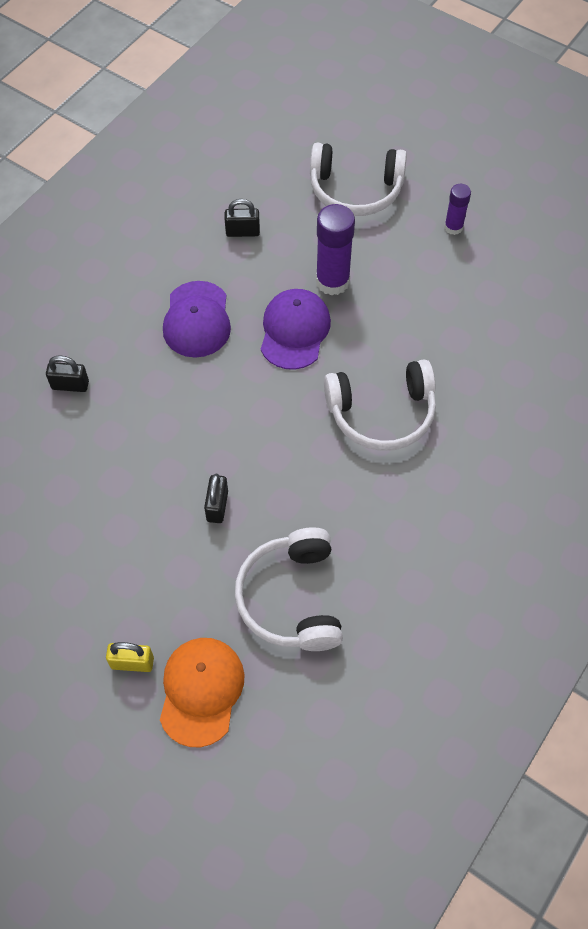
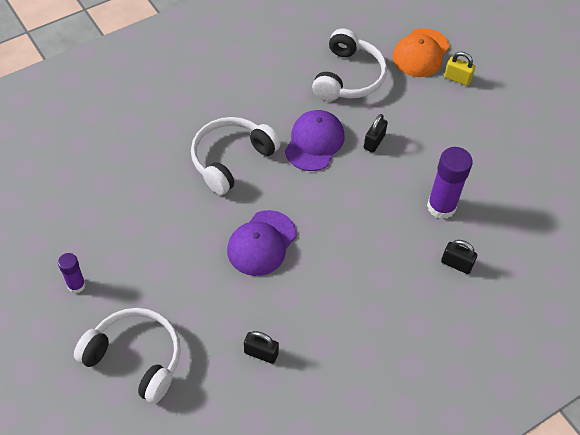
camera: 160 degrees left, 5 degrees down
(197, 320) = (336, 282): purple cap -> purple cap (314, 142)
(332, 281) = (208, 274): purple glue stick -> purple glue stick (441, 207)
(382, 414) = (231, 159): white headphones -> white headphones turned 60 degrees counterclockwise

